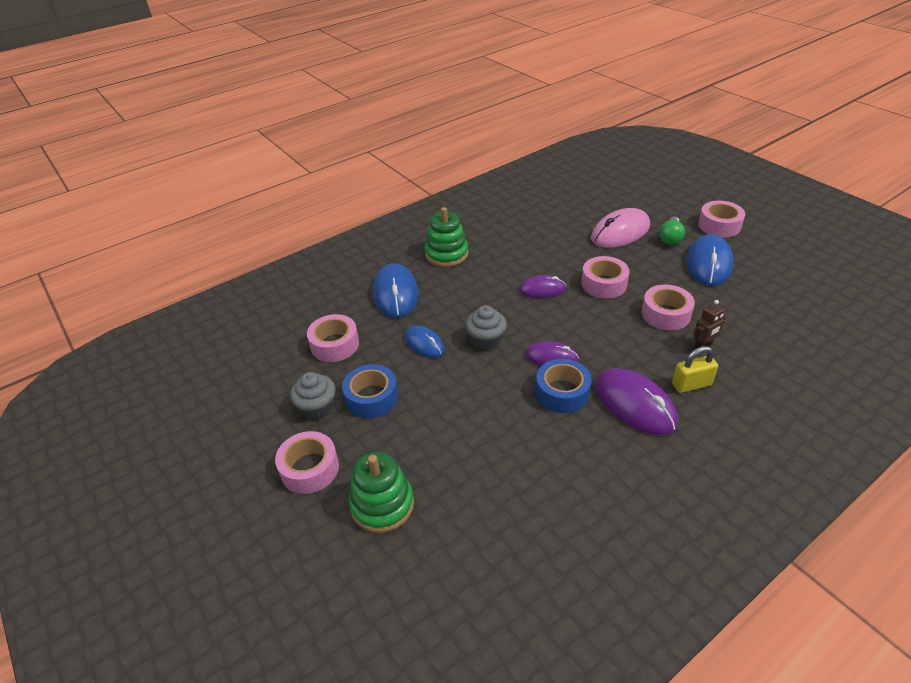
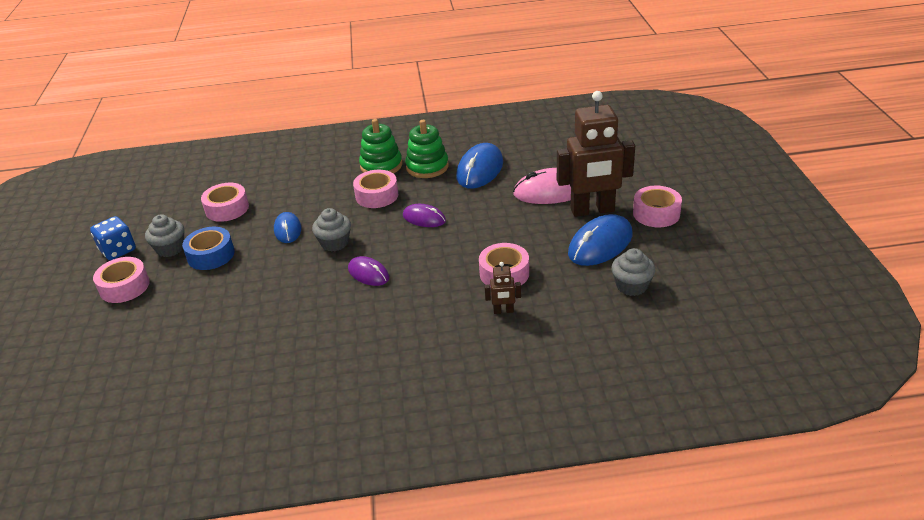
camera: 30 degrees right, 5 degrees down
(256, 432) = (118, 250): none -> blue dice
(382, 505) = (142, 328): green stacking toy -> green stacking toy (427, 167)
(395, 293) = (309, 185): blue mouse -> blue mouse (480, 170)
(562, 392) = (345, 302): blue tape -> none
(604, 284) = (481, 231): pink tape -> pink tape (377, 195)
(634, 404) = (390, 333): purple mouse -> none
(670, 238) = (592, 210): green light bulb -> brown robot
(691, 384) = (455, 336): yellow padlock -> none
(770, 289) = (631, 286): none -> grey cupcake

